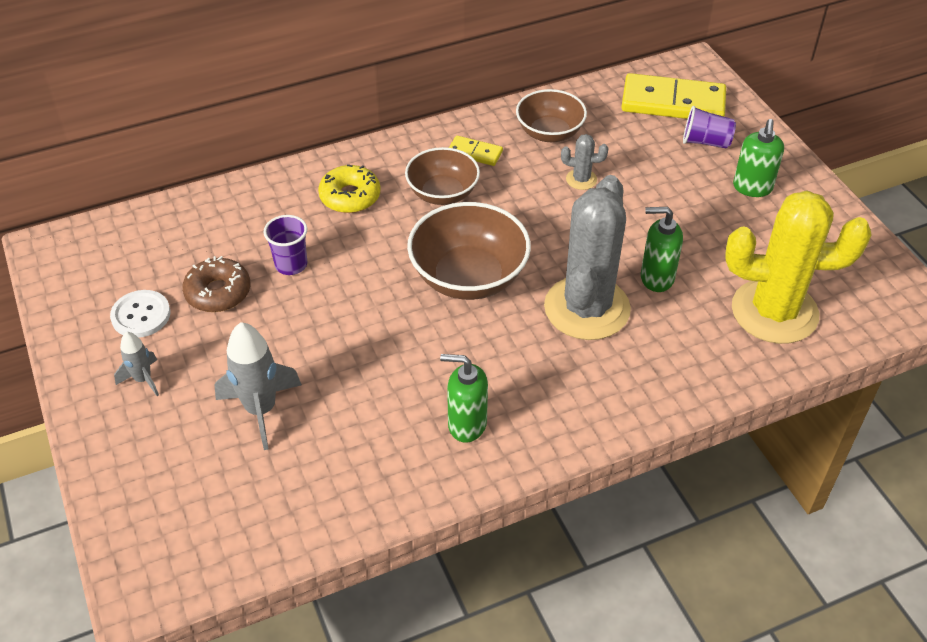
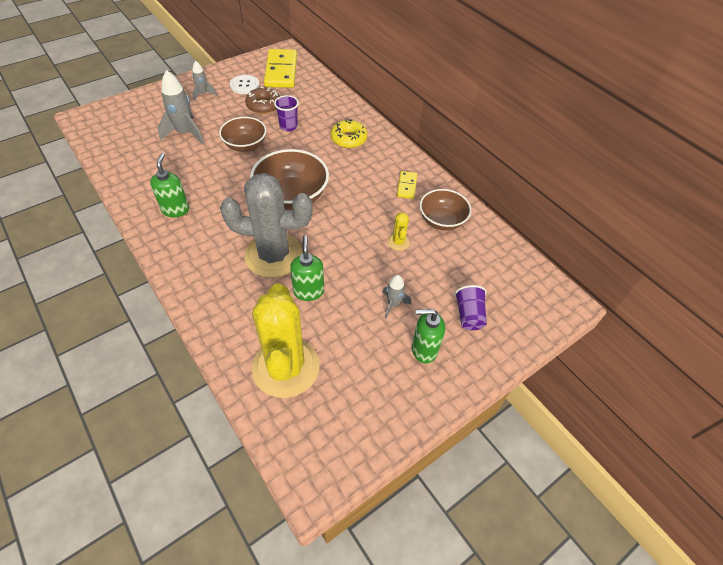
camera: 75 degrees right, 5 degrees up
(442, 193) = (363, 176): brown bowl -> brown bowl (245, 145)
(581, 179) = (398, 242): grey cactus -> yellow cactus
(673, 103) = (509, 291): yellow domino -> yellow domino (281, 71)
(685, 202) = (393, 304): none -> grey rocket

